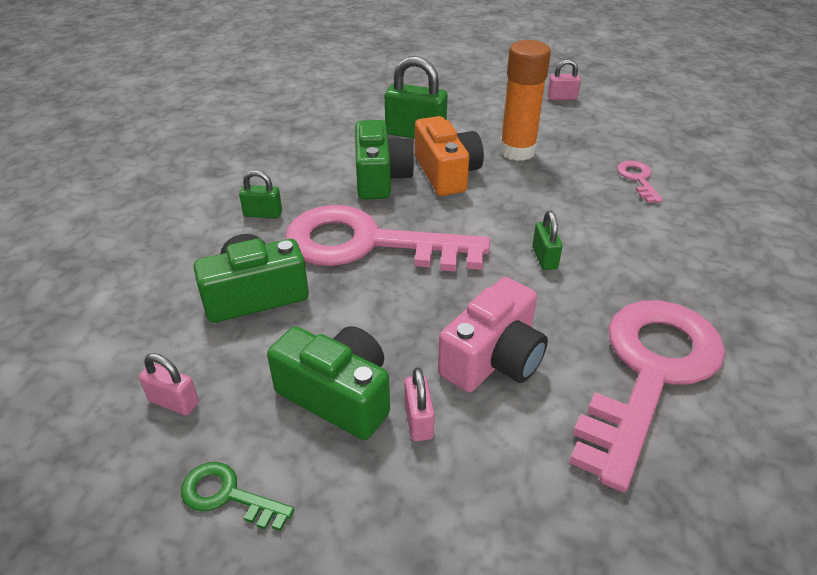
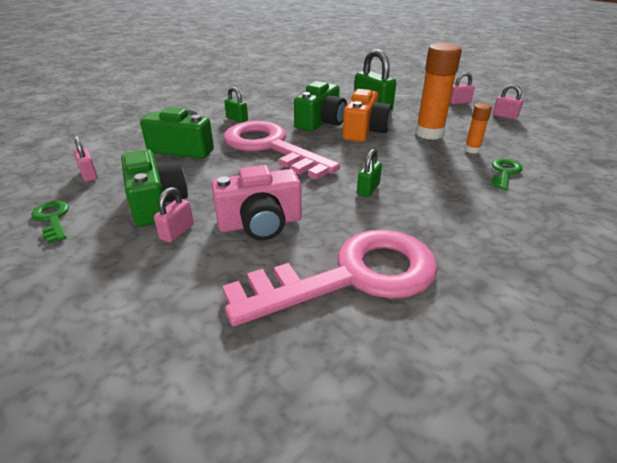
camera: 35 degrees right, 5 degrees down
(497, 90) = (459, 102): none -> pink padlock
(580, 159) = (472, 150): none -> orange glue stick
(638, 179) = (504, 172): pink key -> green key

